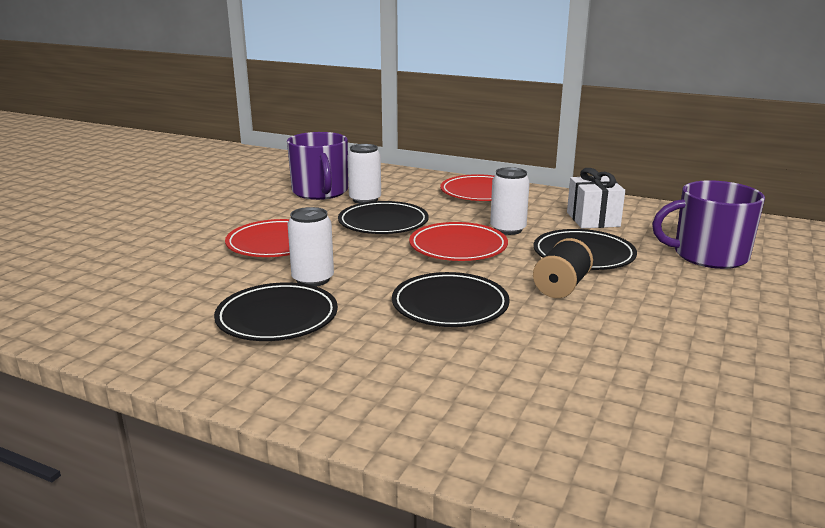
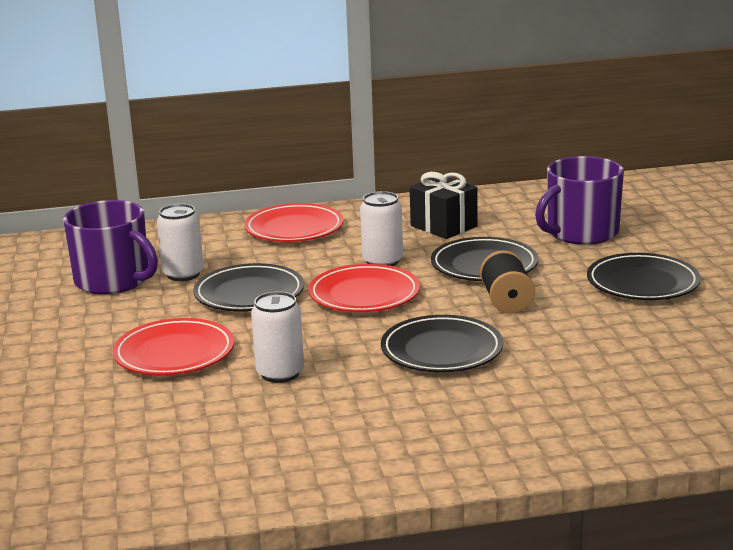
camera: 35 degrees left, 0 degrees up
(277, 317) = (310, 418): black plate -> black plate (642, 283)
(593, 219) = (443, 226): white gift -> black gift

